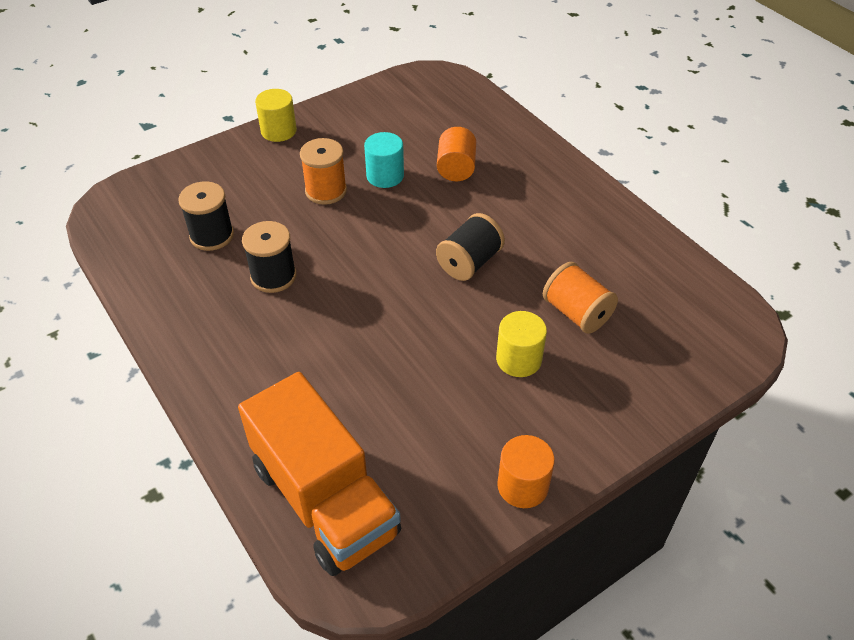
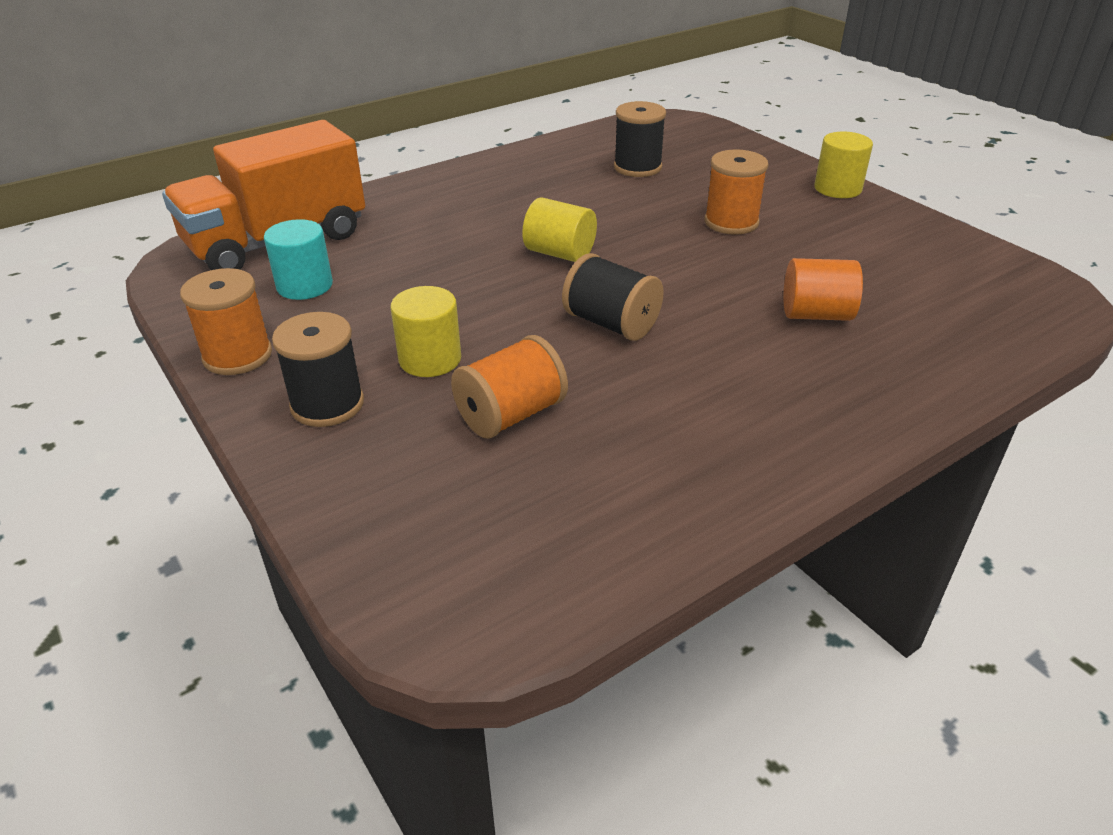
camera: 90 degrees right, 10 degrees down
(273, 276) = (577, 201): black spool -> black spool (327, 404)
(366, 288) = (560, 253): none -> yellow cylinder
(385, 176) = (776, 259): turquoise cylinder -> turquoise cylinder (304, 286)
(522, 486) = (237, 356): orange cylinder -> orange spool

